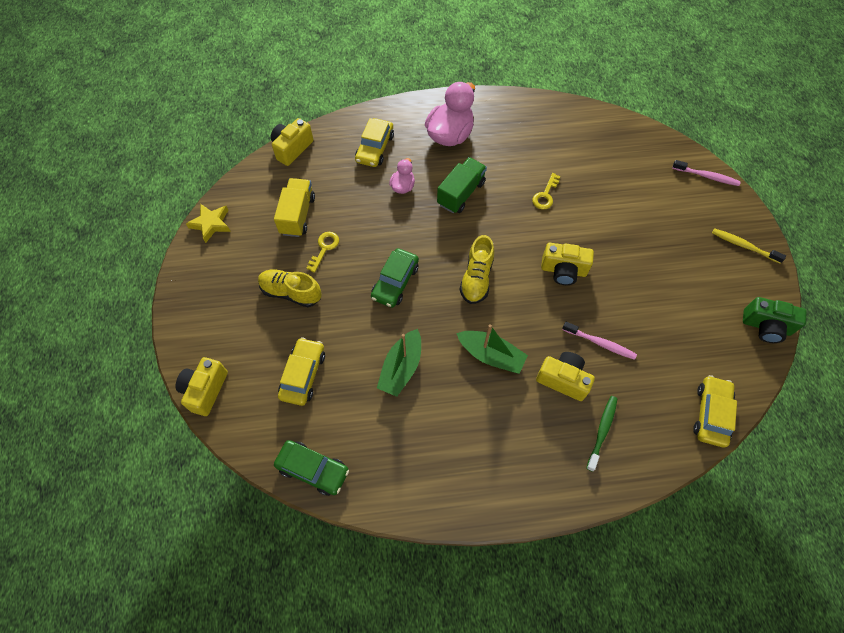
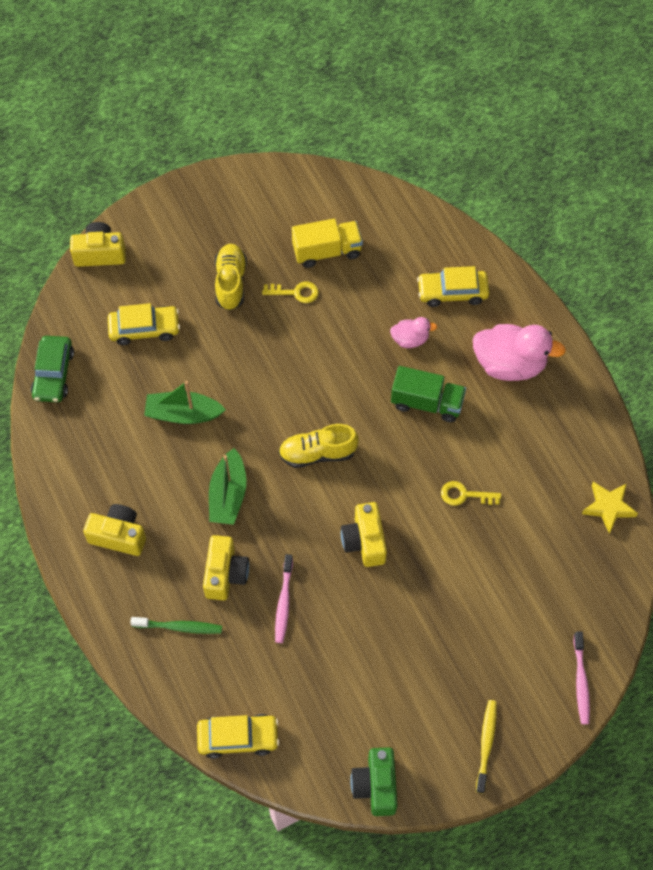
camera: 70 degrees right, 0 degrees up
(211, 224) = (283, 177): yellow star -> yellow star (608, 507)
(292, 148) = (413, 211): yellow camera -> yellow camera (118, 536)
(395, 282) = (281, 374): green car -> none

